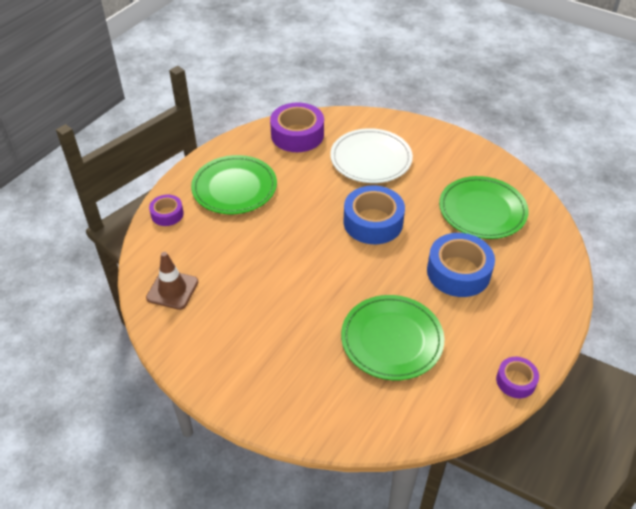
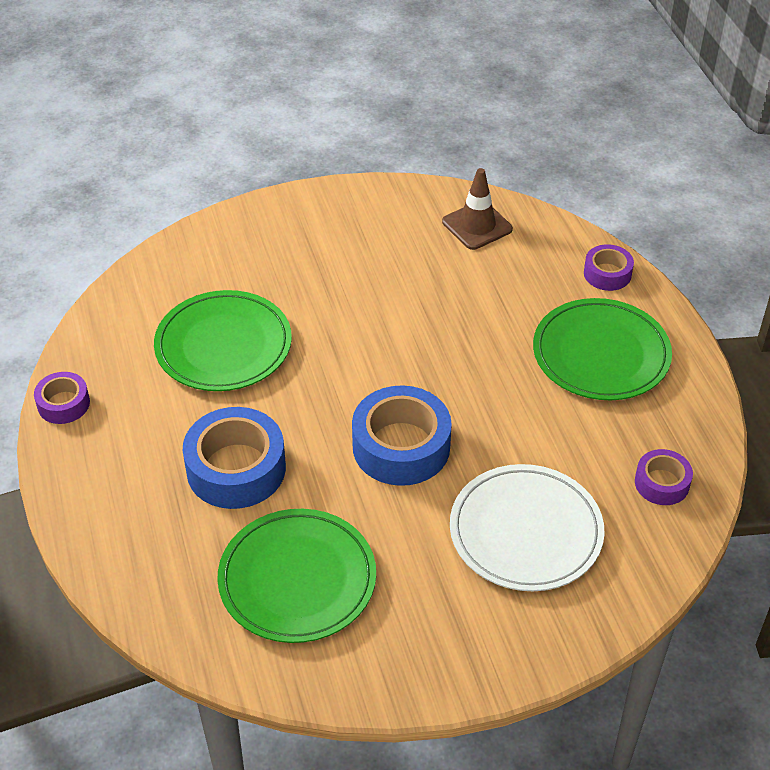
camera: 130 degrees right, 0 degrees up
(297, 135) = (662, 483): purple tape -> purple tape, size x0.55

